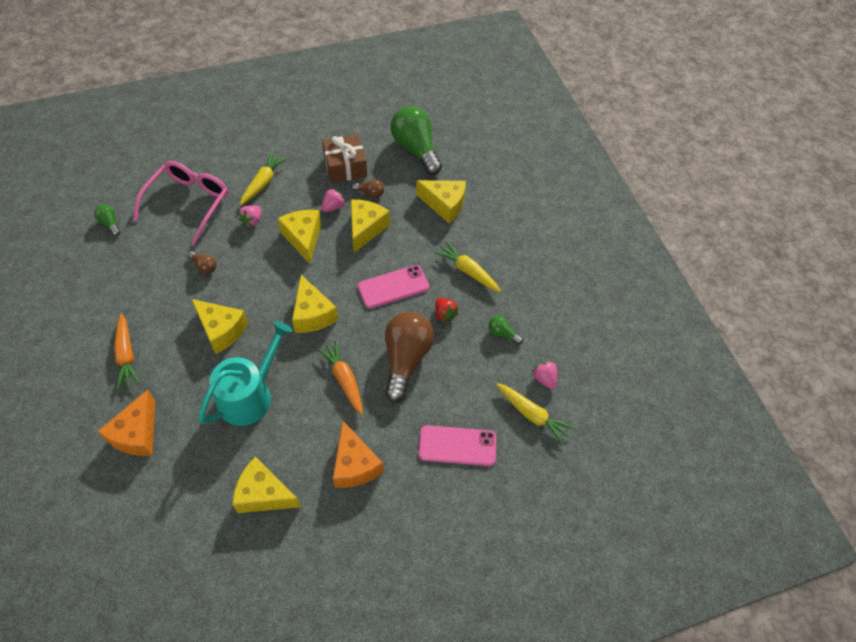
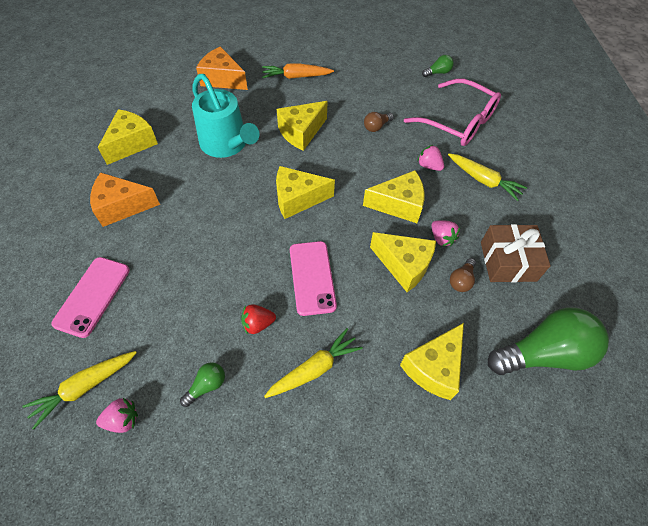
camera: 105 degrees right, 0 degrees up
(344, 379) = (213, 212): orange carrot -> none
(405, 359) = (214, 270): brown light bulb -> none

